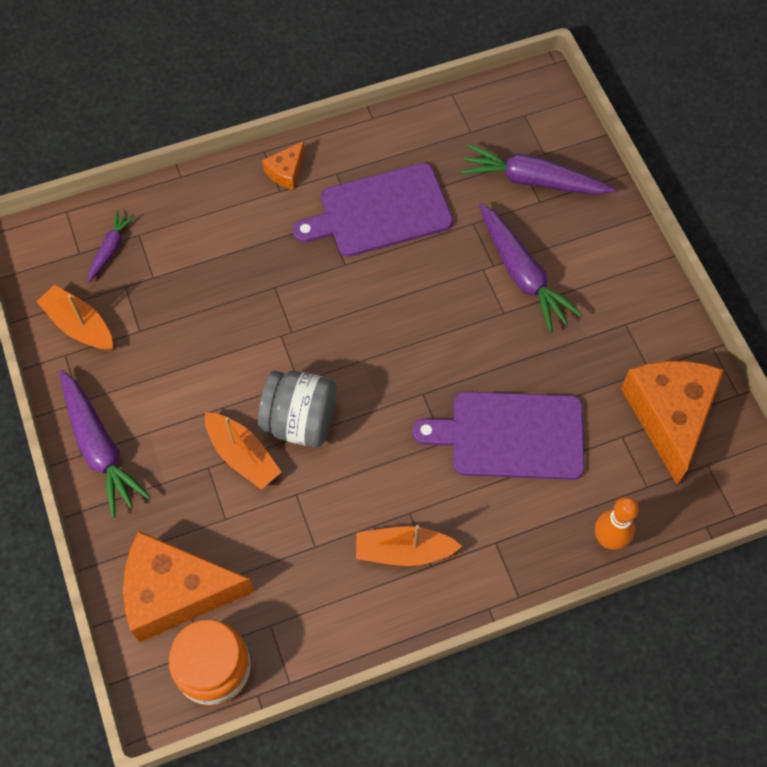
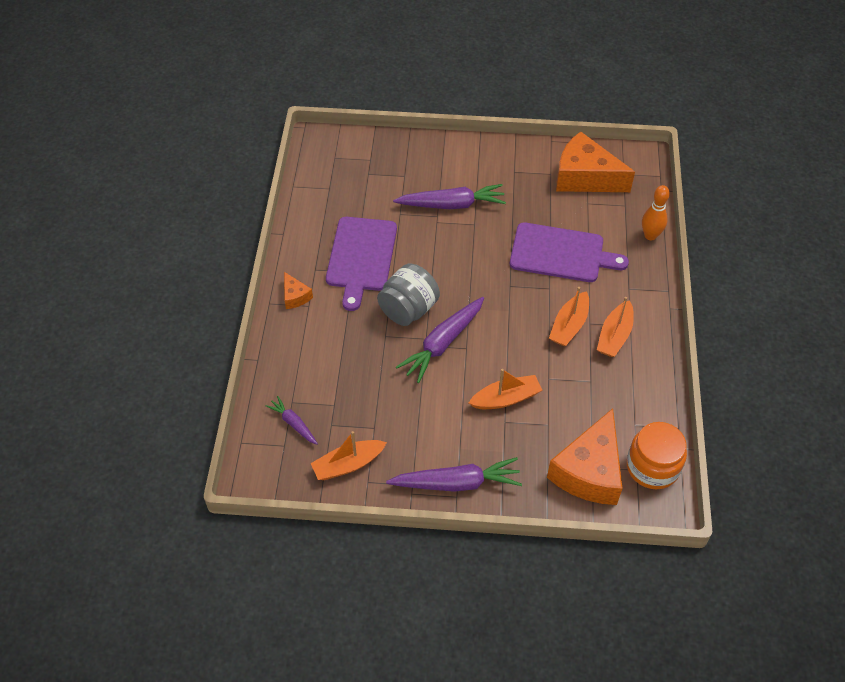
camera: 65 degrees left, 10 degrees down
(300, 421) = (496, 357): grey jar -> grey jar (408, 309)
(392, 488) = (569, 325): none -> orange boat
(510, 435) = (561, 254): purple cutting board -> purple cutting board turned 105 degrees counterclockwise
(532, 180) = (386, 173): purple carrot -> purple carrot (443, 343)

